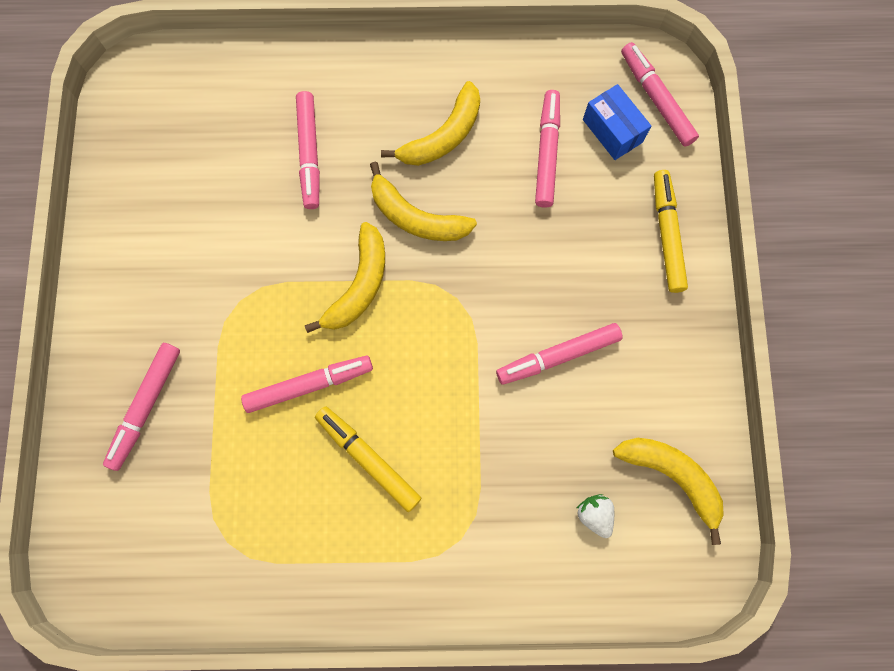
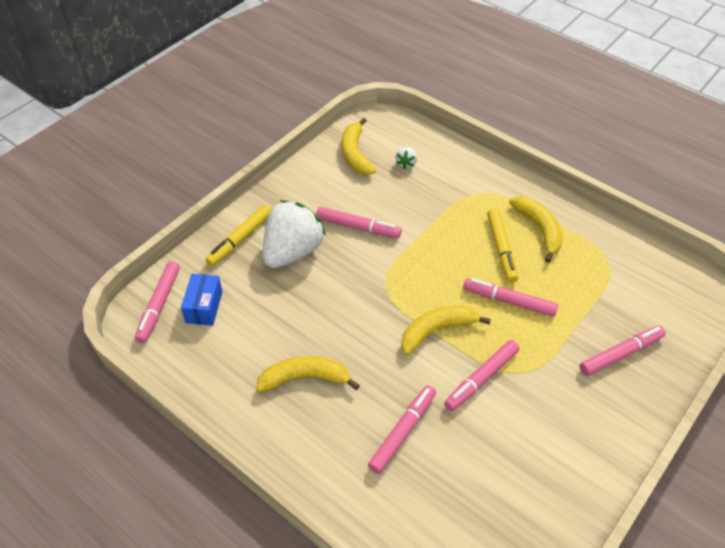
camera: 140 degrees left, 25 degrees down
(416, 217) = (368, 343): yellow banana -> yellow banana (539, 229)
(547, 152) = (254, 323): pink marker -> pink marker (481, 379)
(595, 264) = (293, 251): none -> white strawberry

